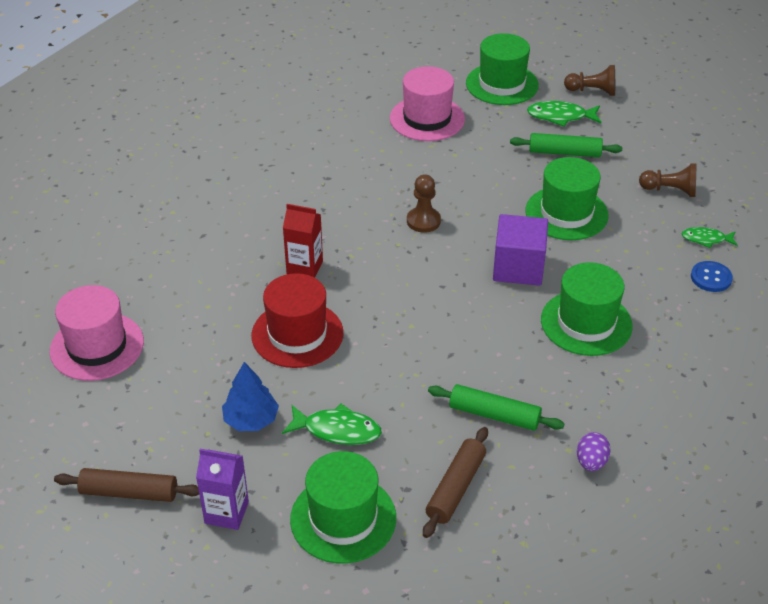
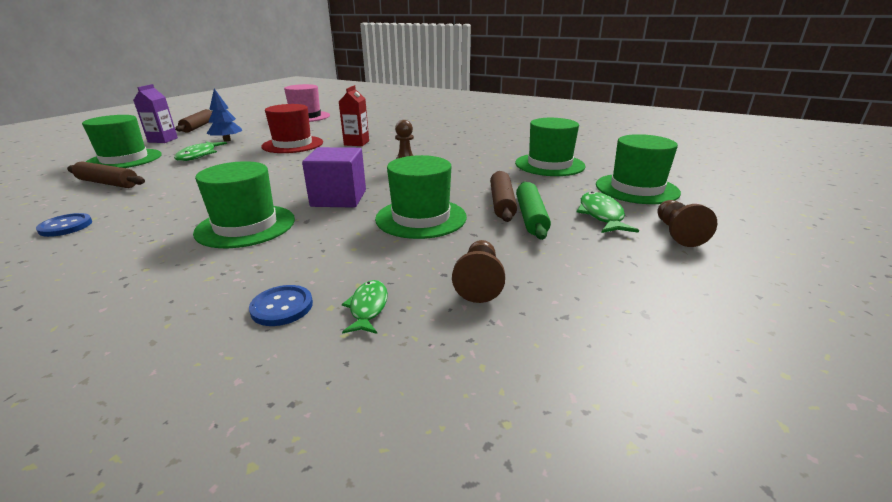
camera: 85 degrees right, 15 degrees down
(427, 119) = (549, 165): pink hat -> green hat
(494, 415) = (165, 192): green rolling pin -> none
(533, 164) = (502, 203): none -> brown rolling pin
(591, 462) = (65, 226): purple egg -> blue button

